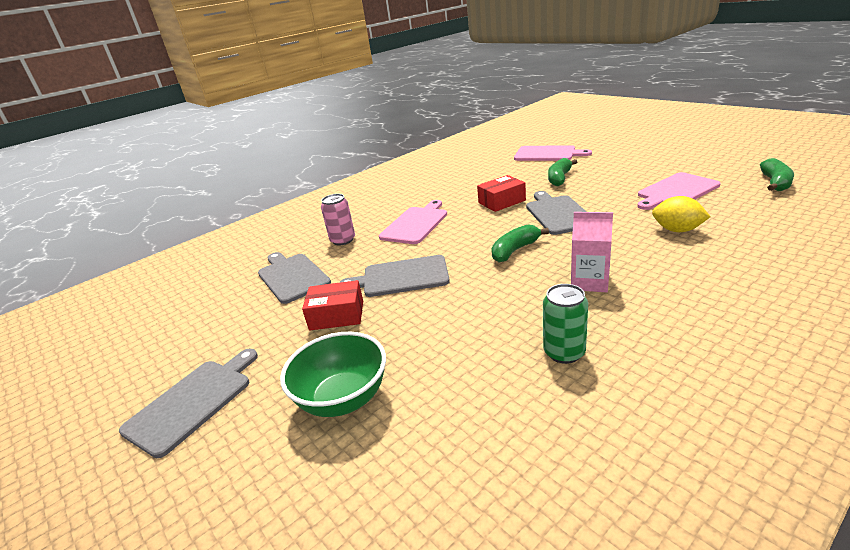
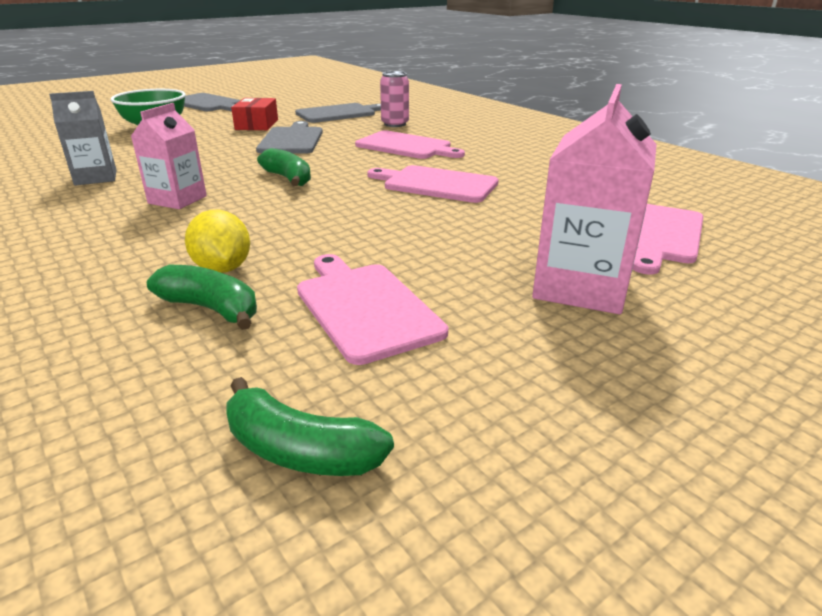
camera: 90 degrees right, 0 degrees up
(502, 202) = (436, 184): red box -> pink cutting board
(558, 213) = (363, 208): grey cutting board -> none
(559, 178) = (506, 226): green banana -> green banana (211, 309)
(564, 352) = (96, 177): green can -> grey carton
(614, 161) = (581, 287): none -> pink carton
(677, 230) = (223, 268): yellow lemon -> yellow lemon turned 60 degrees counterclockwise

